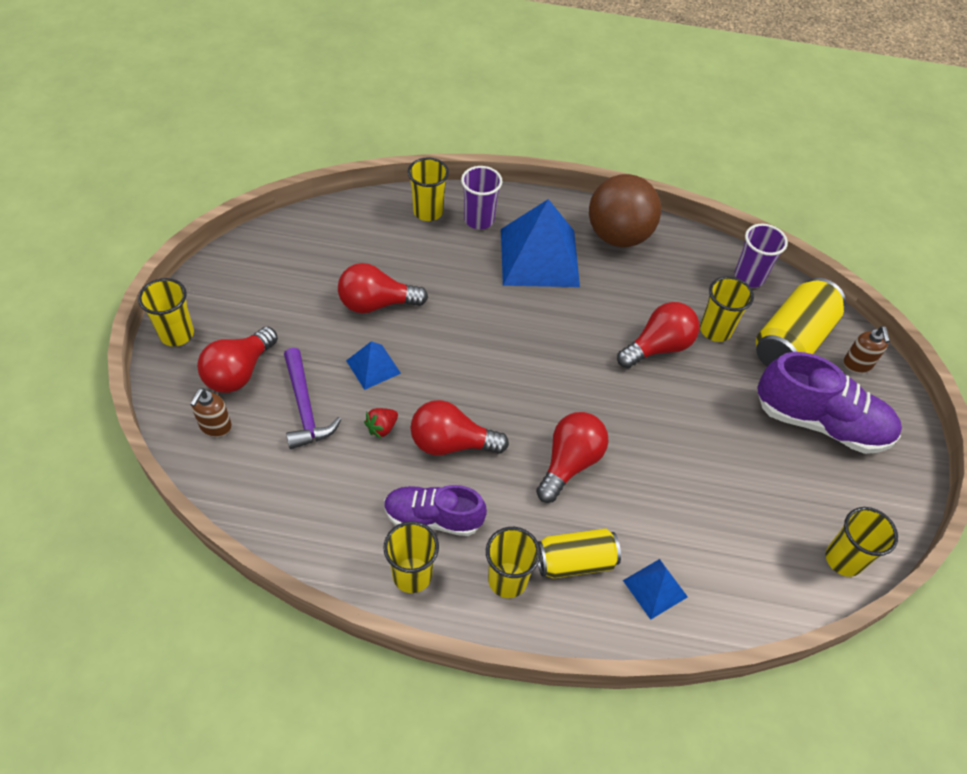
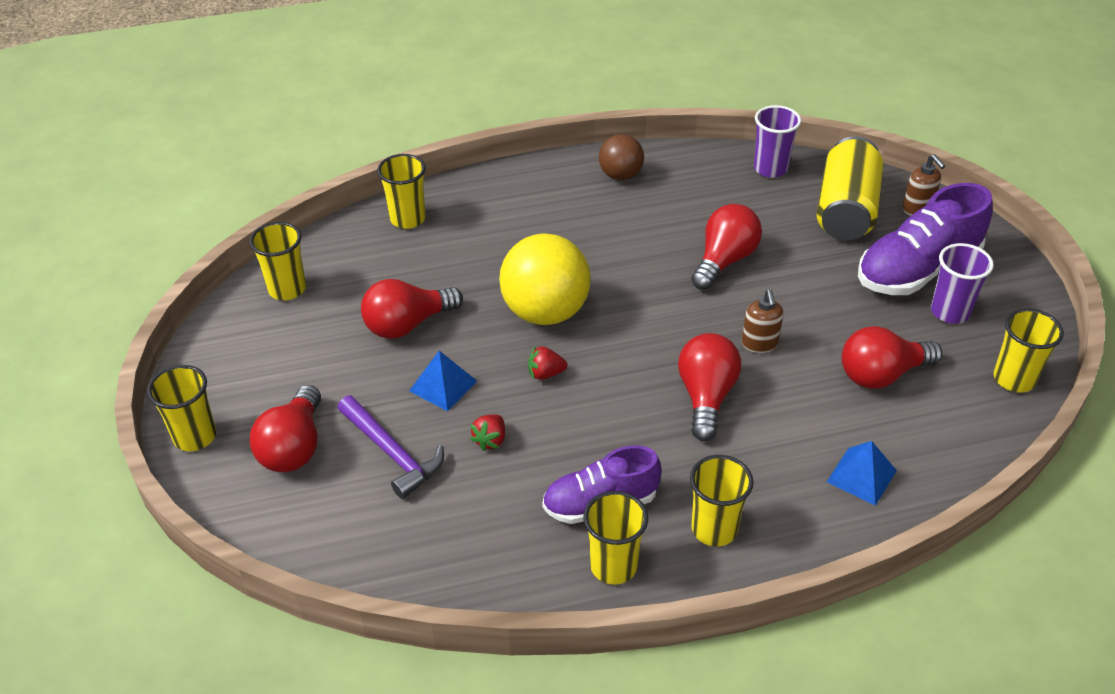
camera: 20 degrees left, 10 degrees down
(215, 426) = (301, 511): brown soap dispenser -> brown soap dispenser (759, 344)
(451, 443) = (574, 426): red light bulb -> red light bulb (881, 374)
(456, 389) = (545, 374): none -> red strawberry
(479, 220) = (467, 208): purple cup -> purple cup (949, 312)
(487, 335) = (545, 312): none -> yellow ball
(539, 257) = (553, 221): blue pyramid -> none
(575, 561) = (769, 484): yellow can -> none
(618, 236) = (620, 175): brown ball -> brown ball, size x0.57
(715, 330) = (769, 226): yellow cup -> yellow cup (287, 289)
(820, 422) = (917, 270): purple shoe -> purple shoe turned 150 degrees clockwise

